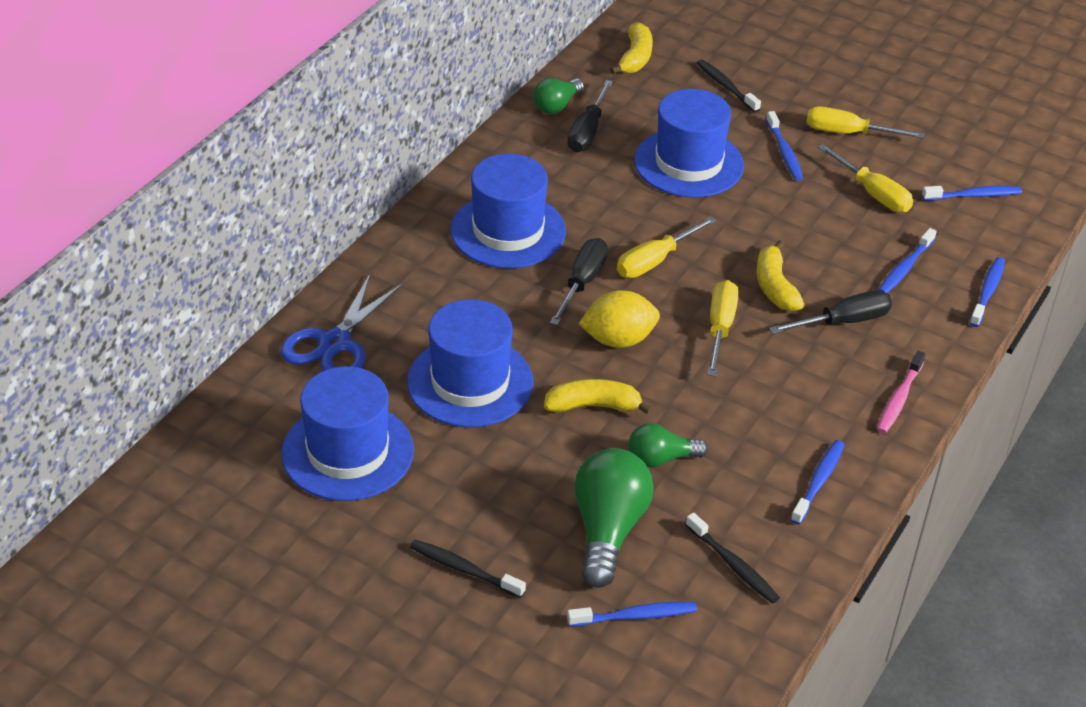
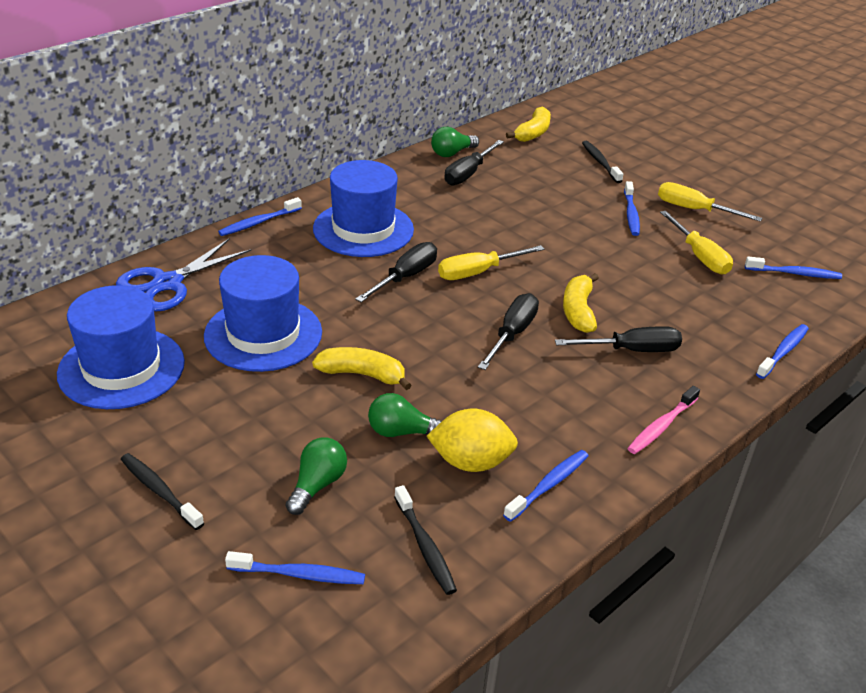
camera: 15 degrees right, 5 degrees down
(608, 529) = (317, 485): green light bulb -> green light bulb, size x0.58
(618, 339) = (414, 326): yellow lemon -> yellow lemon (471, 462)
(688, 163) = (543, 208): blue hat -> none
(720, 328) = (512, 334): yellow screwdriver -> black screwdriver
(905, 268) = (708, 318): blue toothbrush -> blue toothbrush (259, 222)

